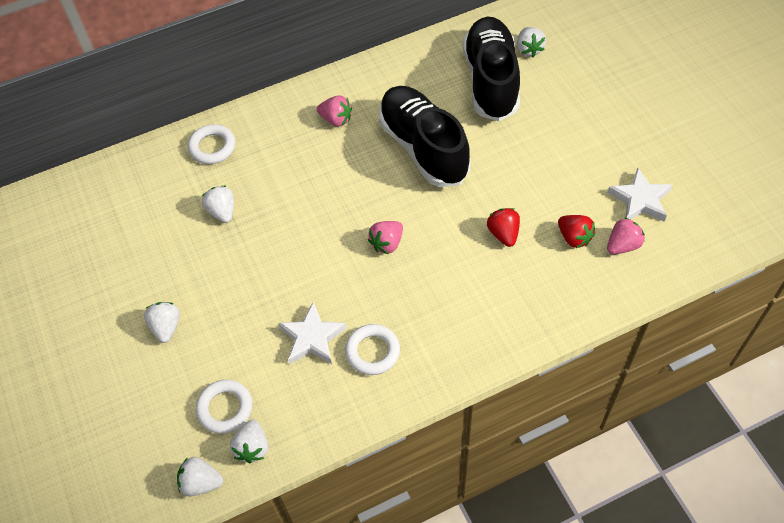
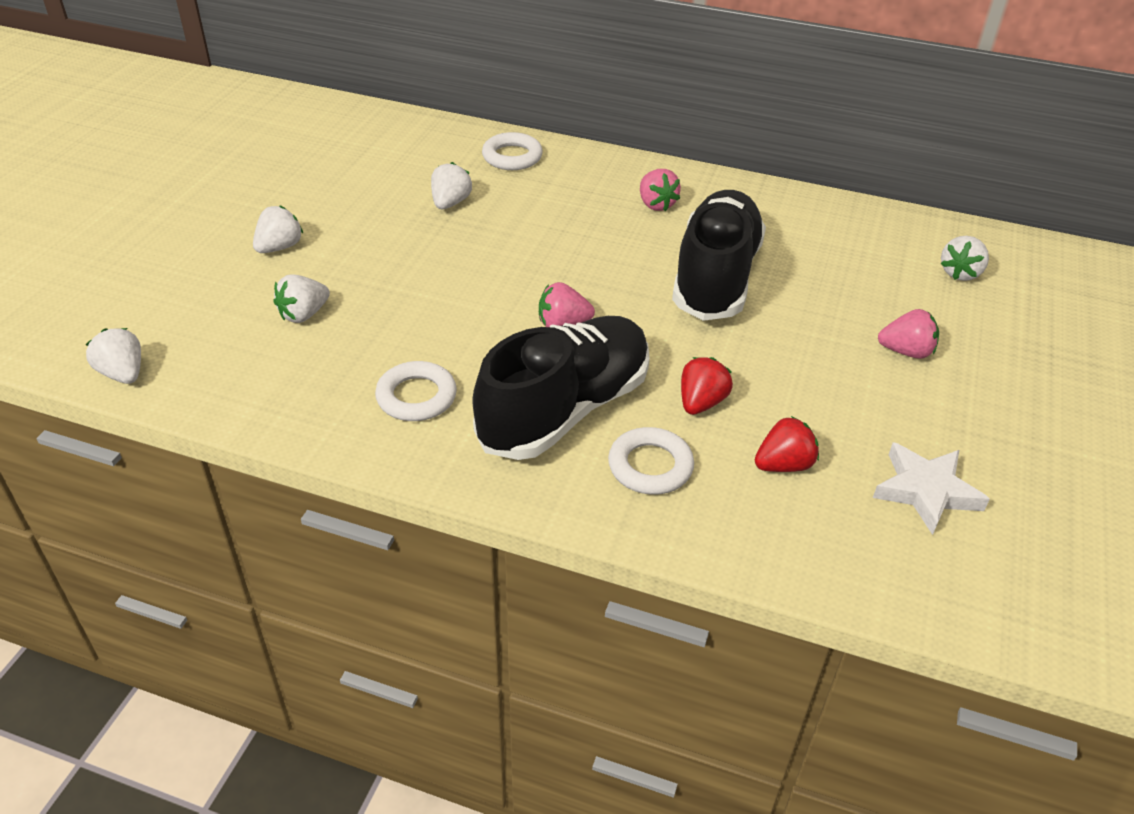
camera: 40 degrees right, 15 degrees down
(225, 408) = (228, 337): white ring -> white ring (650, 466)
(252, 447) = (201, 383): white strawberry -> white strawberry (304, 314)
(312, 338) = (380, 344): white star -> none
(491, 80) = (874, 271): black shoe -> black shoe (565, 410)
(574, 237) = (783, 465): red strawberry -> red strawberry turned 120 degrees counterclockwise
(622, 245) = (838, 516): pink strawberry -> pink strawberry (906, 351)

